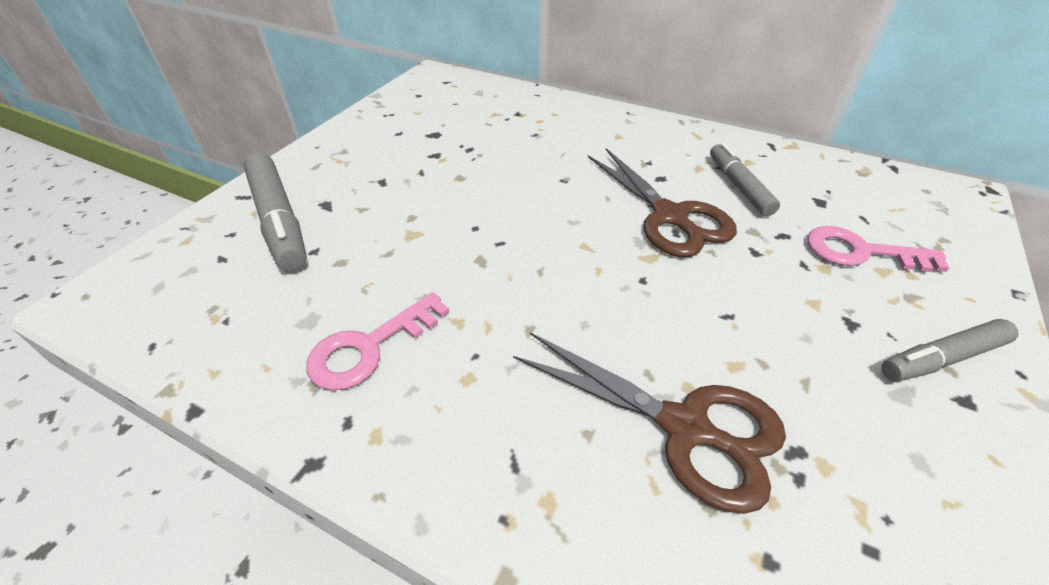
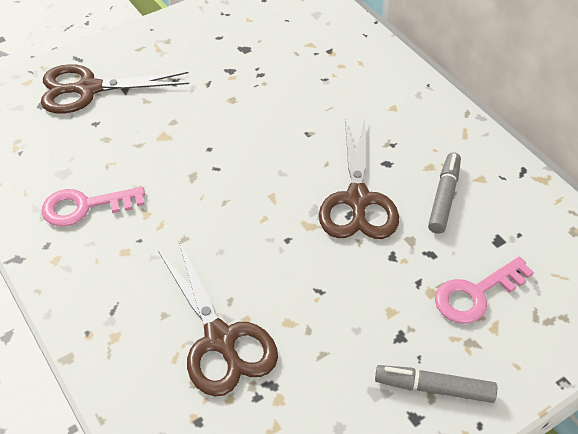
camera: 30 degrees right, 5 degrees up
(279, 220) = (88, 89): grey marker -> brown scissors
(860, 252) = (476, 294): pink key -> pink key turned 75 degrees counterclockwise

